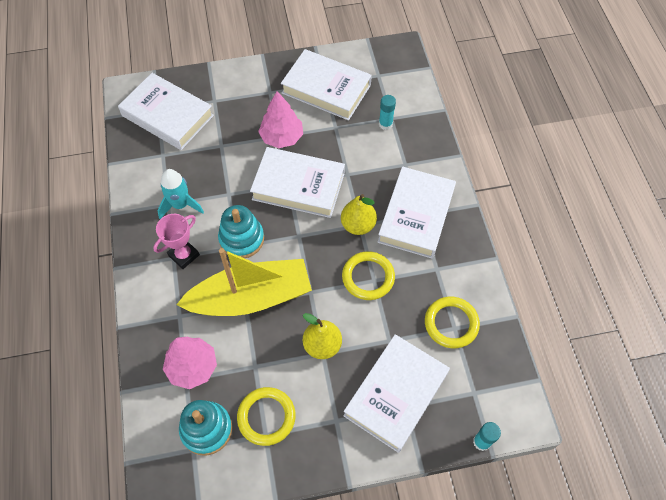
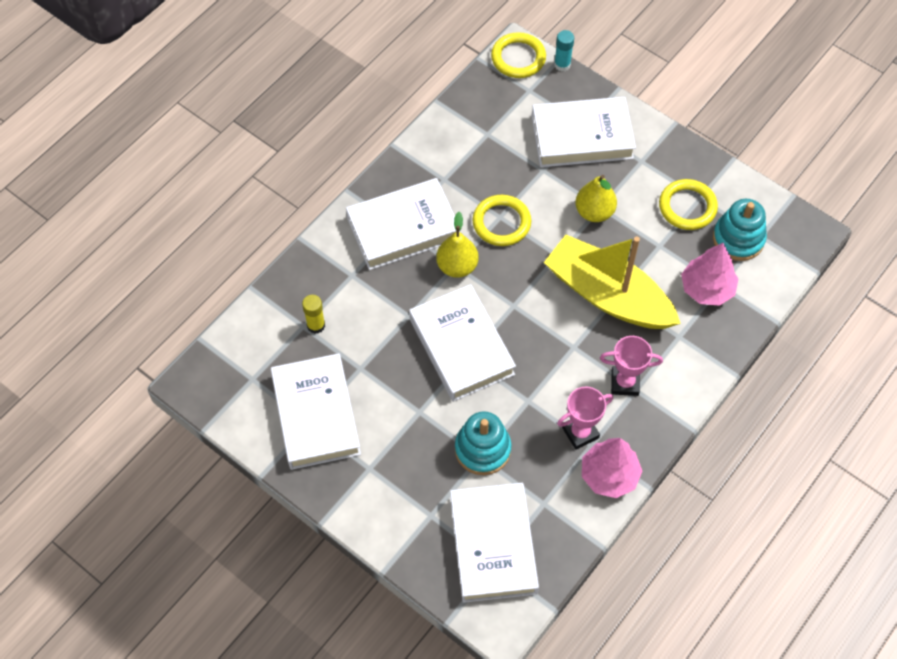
camera: 130 degrees left, 0 degrees up
(180, 205) = (580, 432): turquoise rocket -> pink trophy
(241, 239) = (562, 349): turquoise stacking toy -> turquoise stacking toy (482, 449)
(281, 137) = (418, 407): pink tree -> pink tree (609, 475)
(385, 124) = (316, 325): turquoise glue stick -> yellow glue stick
(451, 323) = (486, 138): yellow ring -> yellow ring (518, 58)

